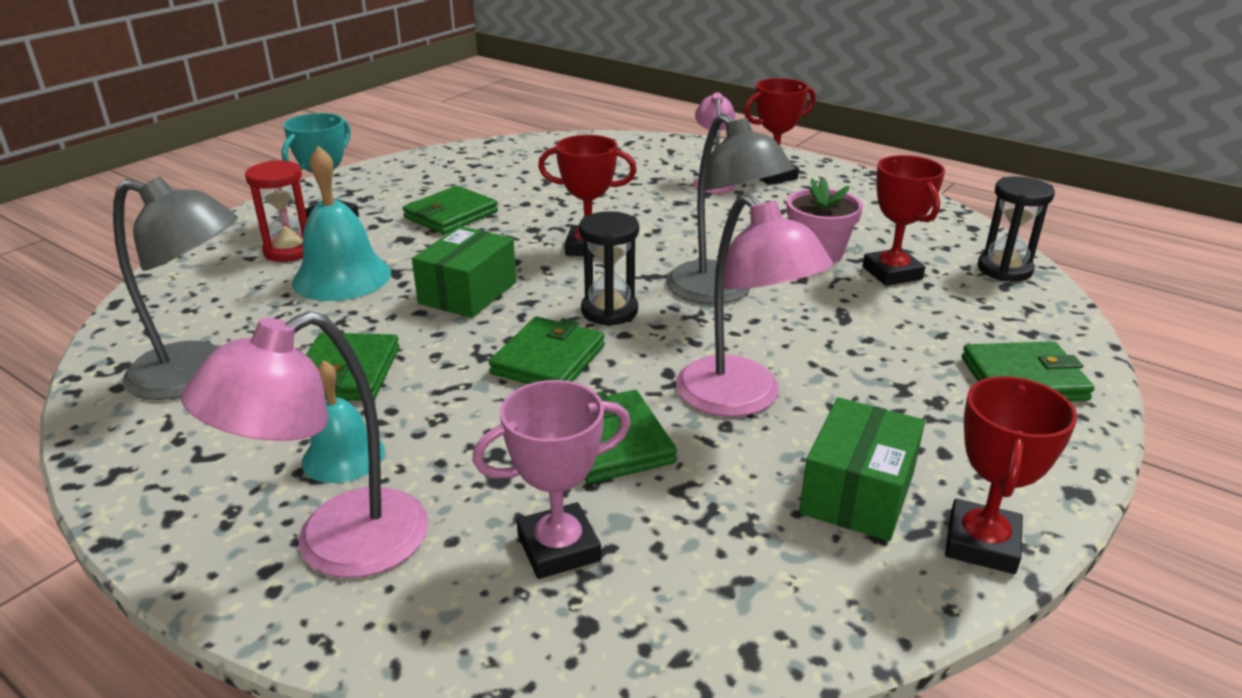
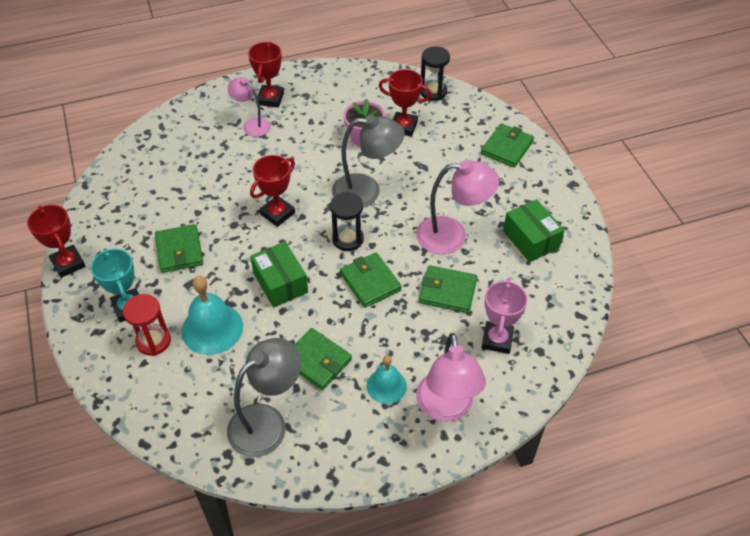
camera: 55 degrees left, 20 degrees up
(981, 543) = (576, 226): red trophy -> red trophy (68, 263)

